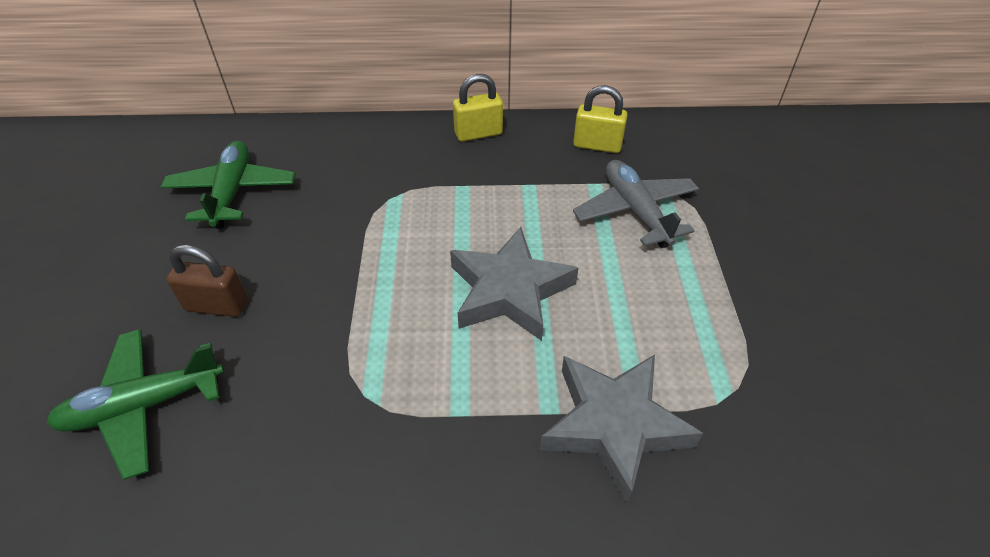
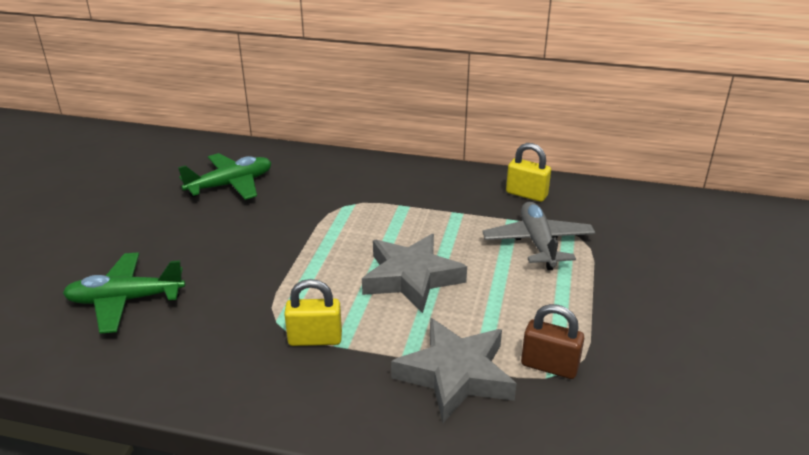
camera: 15 degrees right, 15 degrees down
(217, 305) = (194, 251): brown padlock -> brown padlock (549, 366)
(232, 192) = (231, 185): green plane -> green plane turned 45 degrees clockwise
(478, 133) = (431, 173): yellow padlock -> yellow padlock (315, 339)

